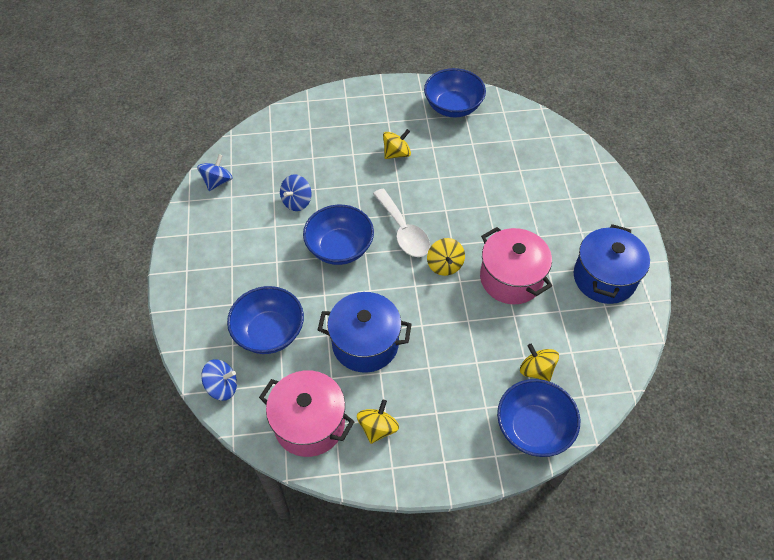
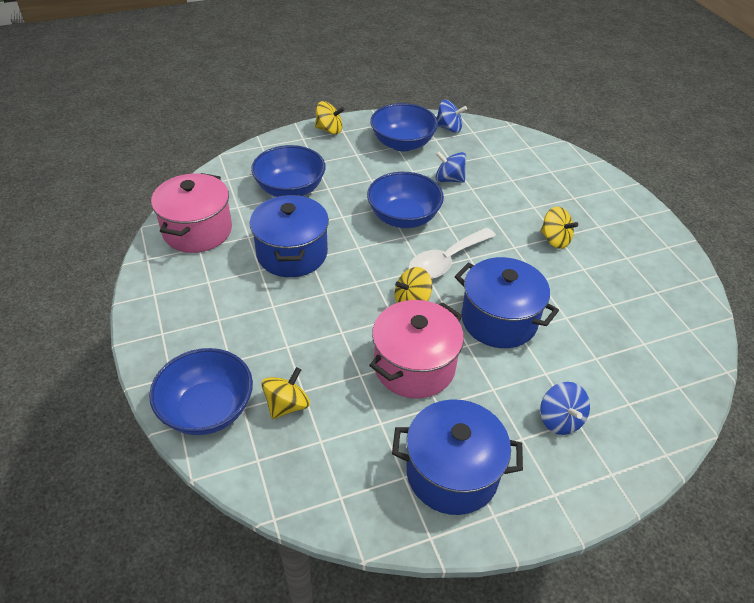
camera: 75 degrees right, 10 degrees down
(222, 387) = (229, 173): blue spinning top -> blue spinning top (560, 419)
(377, 428) = (197, 277): yellow spinning top -> yellow spinning top (329, 130)
(453, 107) = (662, 278): blue bowl -> blue bowl (402, 143)
(475, 214) = (499, 320): none -> blue pot

